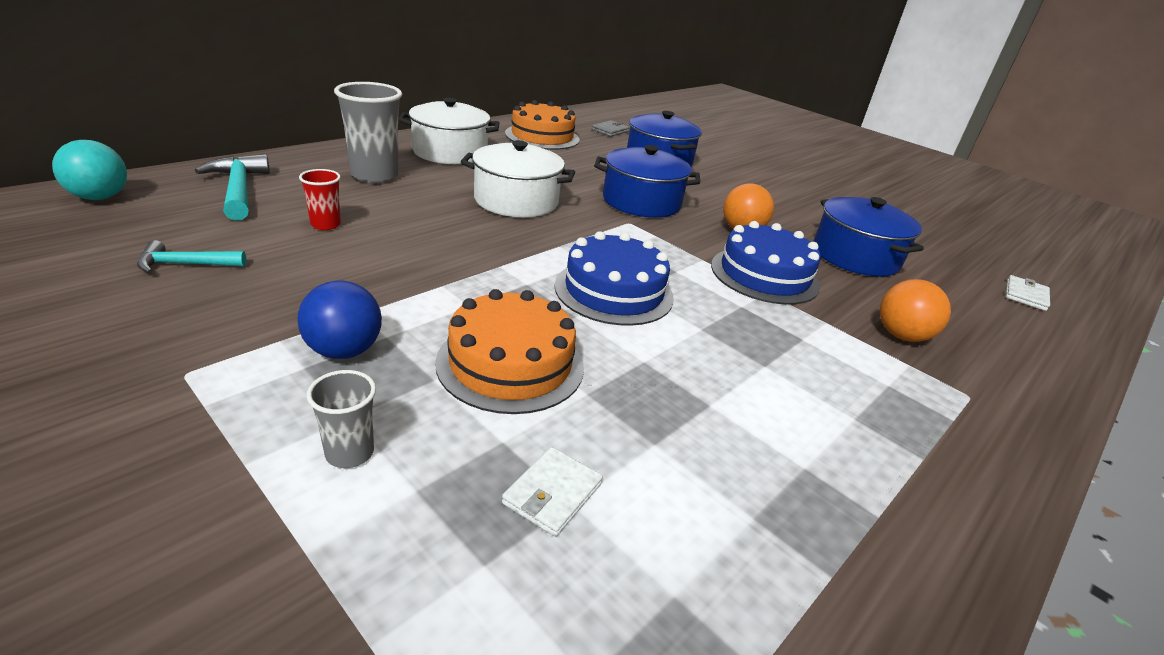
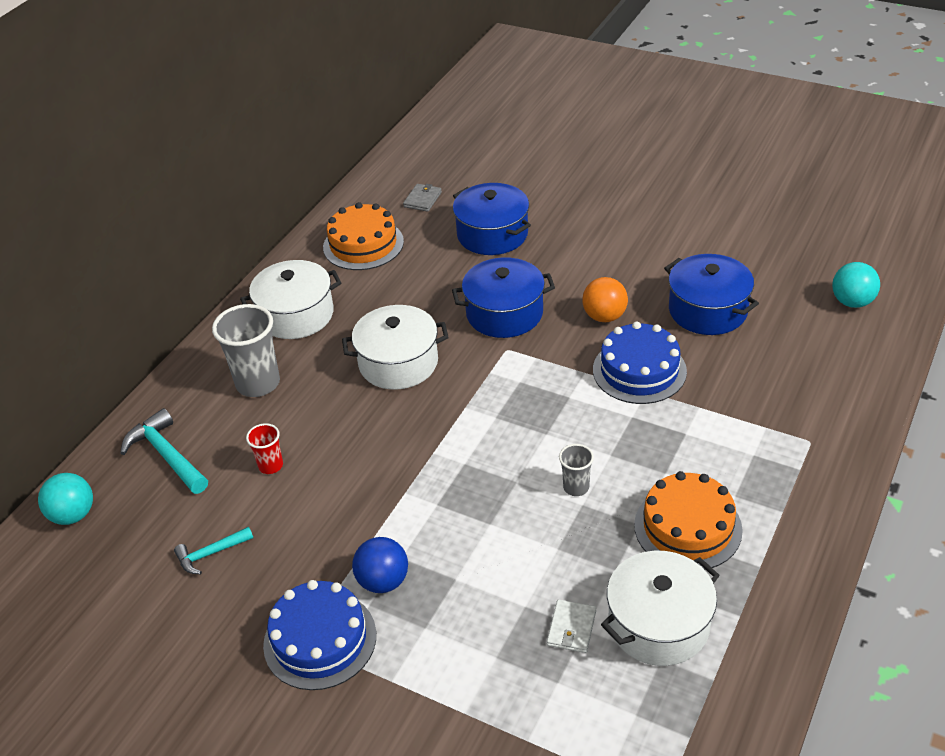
camera: 10 degrees left, 10 degrees up
(349, 453) = (443, 650): grey cup -> grey cup (576, 487)
(510, 364) = (496, 545): orange cake -> orange cake (687, 527)
(614, 291) = (531, 442): blue cake -> blue cake (320, 639)
(691, 538) = (658, 624): none -> white pot
(901, 335) = (757, 398): orange ball -> none
(1025, 295) = (852, 302): white wallet -> turquoise ball

